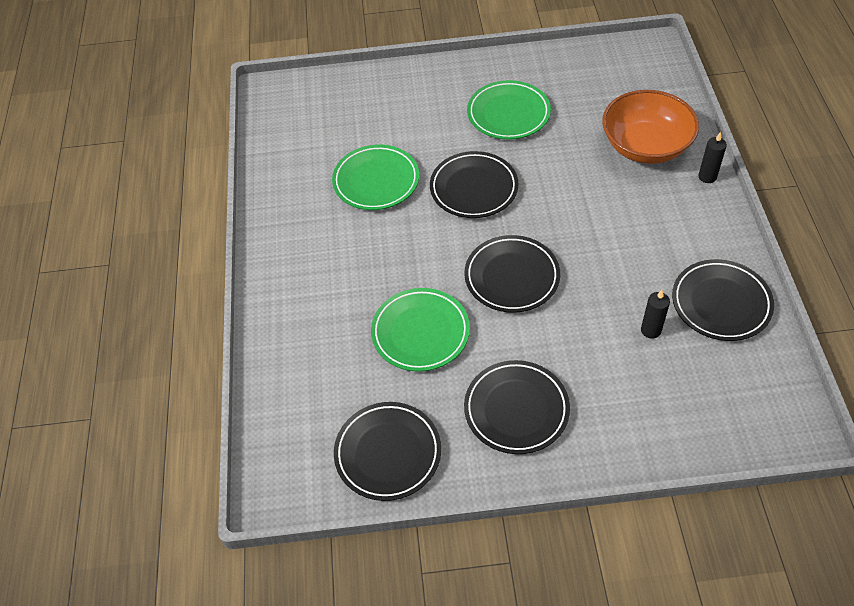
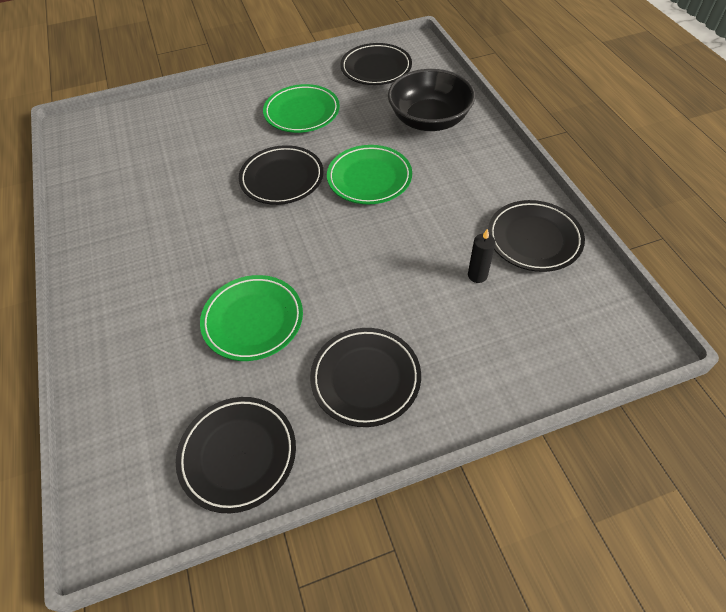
camera: 15 degrees left, 0 degrees up
(376, 181) = (187, 187): green plate -> green plate (369, 178)
(512, 277) = (334, 251): black plate -> black plate (376, 68)
(645, 146) = (429, 120): orange bowl -> black bowl
(707, 177) = (489, 136): black candle -> none

